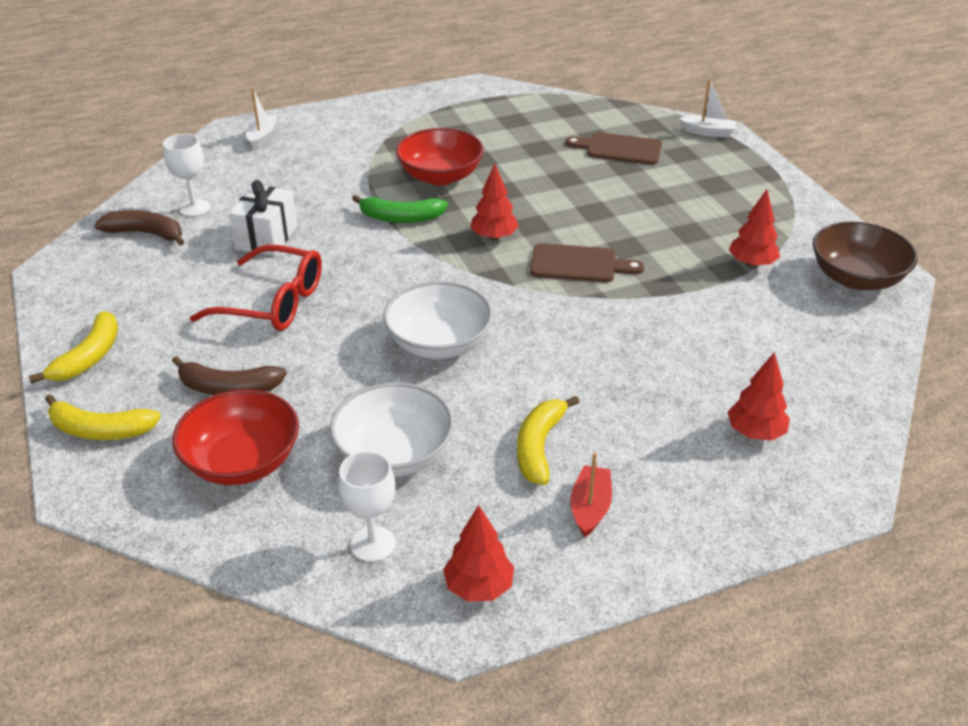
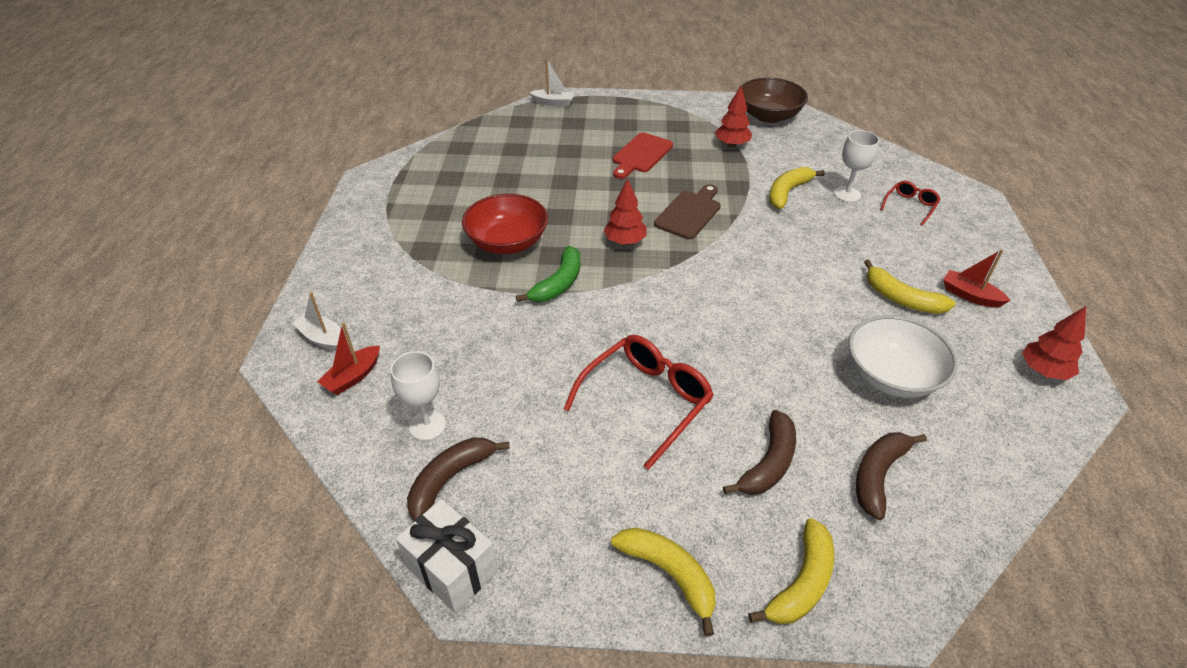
camera: 65 degrees left, 5 degrees up
(228, 162) = (353, 377): none -> red boat
(242, 461) = (878, 475): red bowl -> brown banana
(266, 238) = (529, 380): white gift -> white gift (452, 569)
(373, 544) = (994, 415): white goblet -> white goblet (847, 194)
(439, 343) = (758, 313): white bowl -> none
(619, 149) = (543, 145): brown cutting board -> none
(662, 209) = (641, 155): none -> red cutting board
(687, 324) = (788, 192): none -> yellow banana
(708, 132) = (553, 103): white boat -> white boat turned 60 degrees clockwise
(755, 433) = (910, 206): red tree -> red glasses

